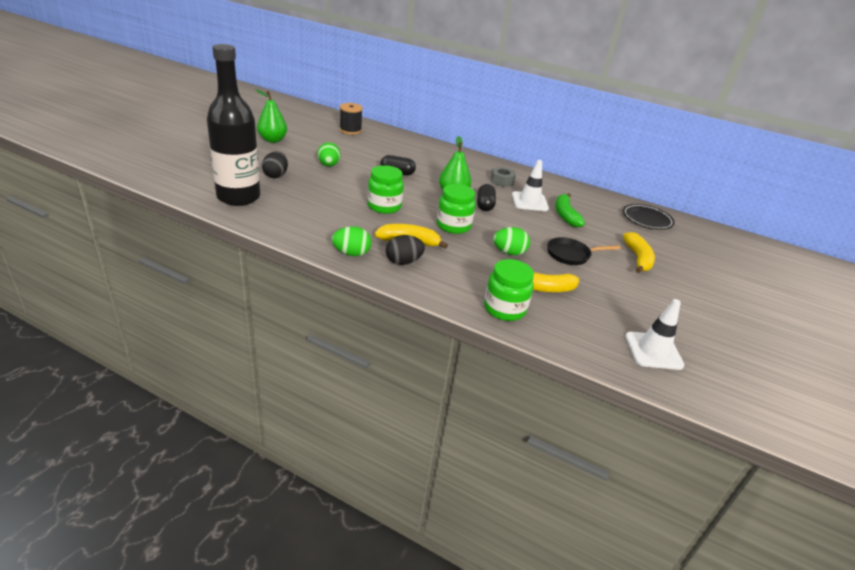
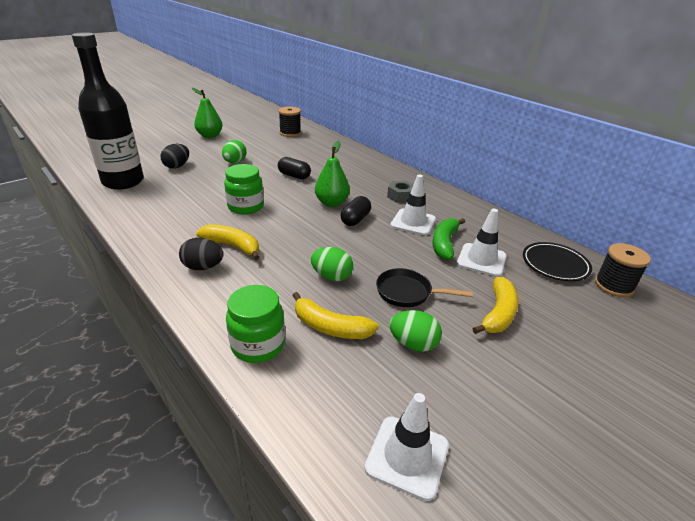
camera: 25 degrees right, 0 degrees up
(351, 253) = (161, 249): green egg -> green egg (413, 344)
(453, 226) = (297, 237): green jar -> none
(599, 223) = (481, 260): none -> white traffic cone
(690, 228) = (613, 286): none -> black spool

